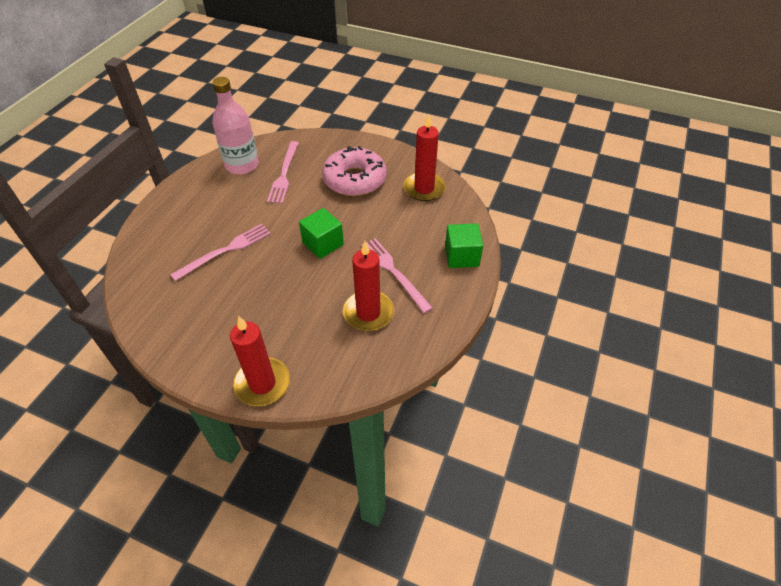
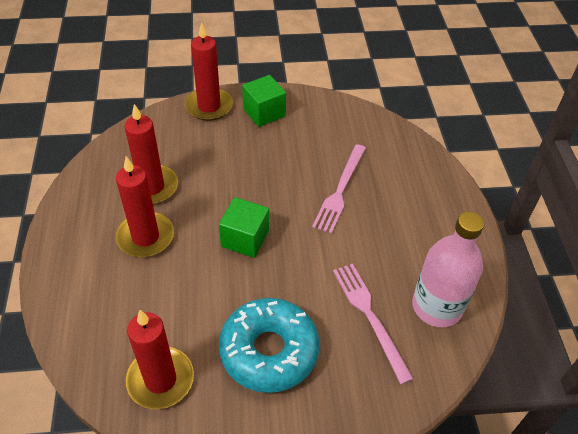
camera: 150 degrees right, 0 degrees up
(355, 179) = (269, 351): pink donut -> turquoise donut
(394, 272) = (145, 237): pink fork -> red candle
(461, 256) = (71, 288): green cube -> green cube (264, 112)

